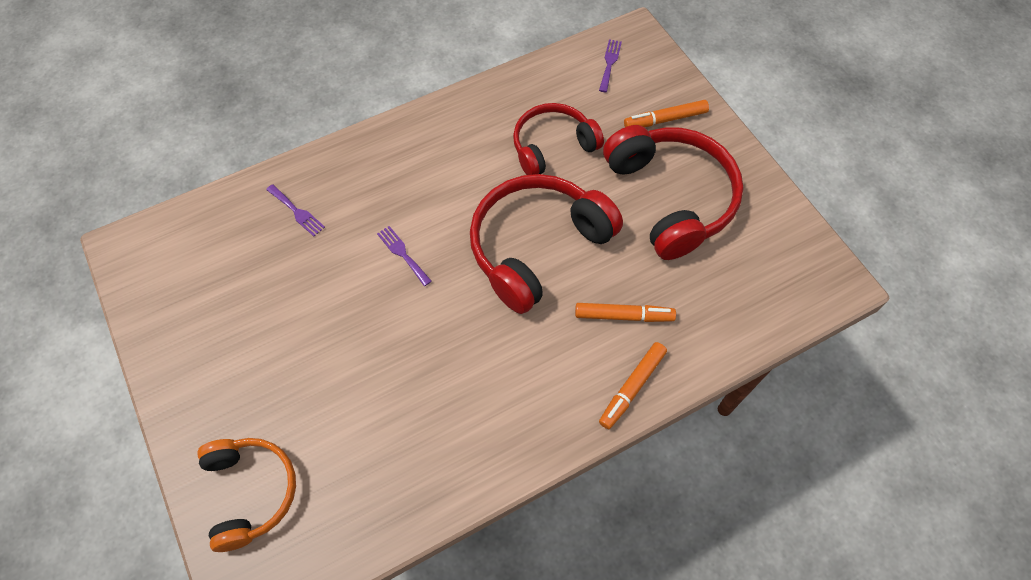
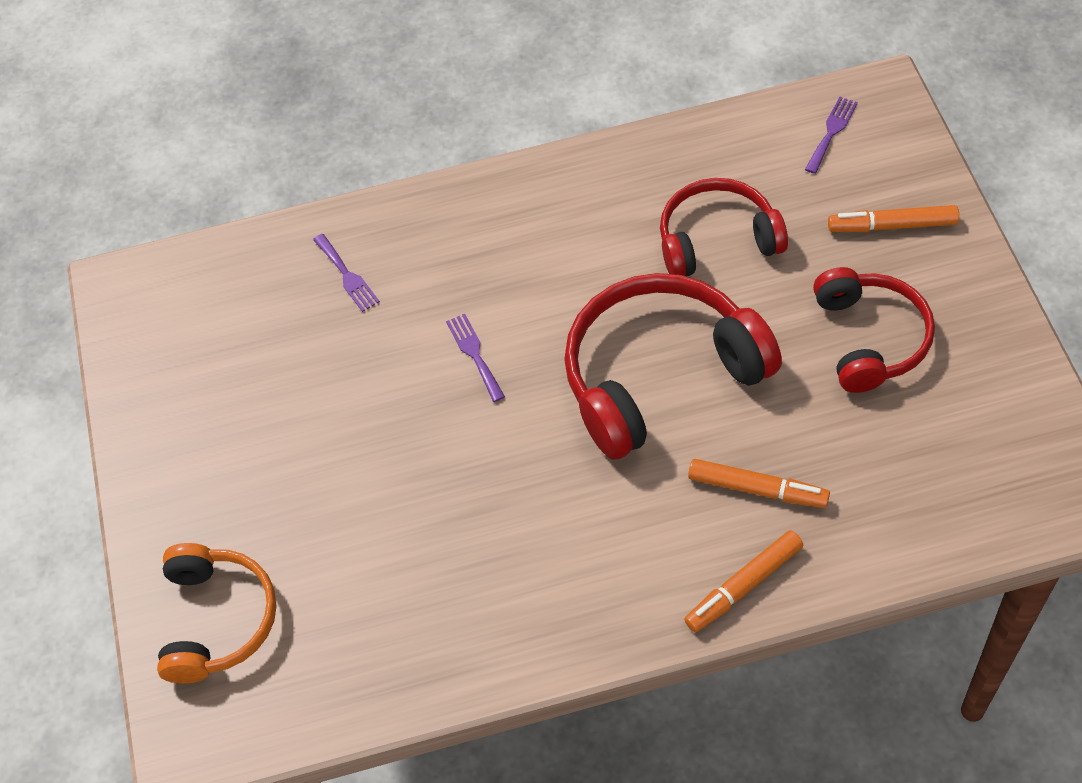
camera: 20 degrees right, 5 degrees down
(671, 197) = (870, 338): red headphones -> red headphones, size x0.64

